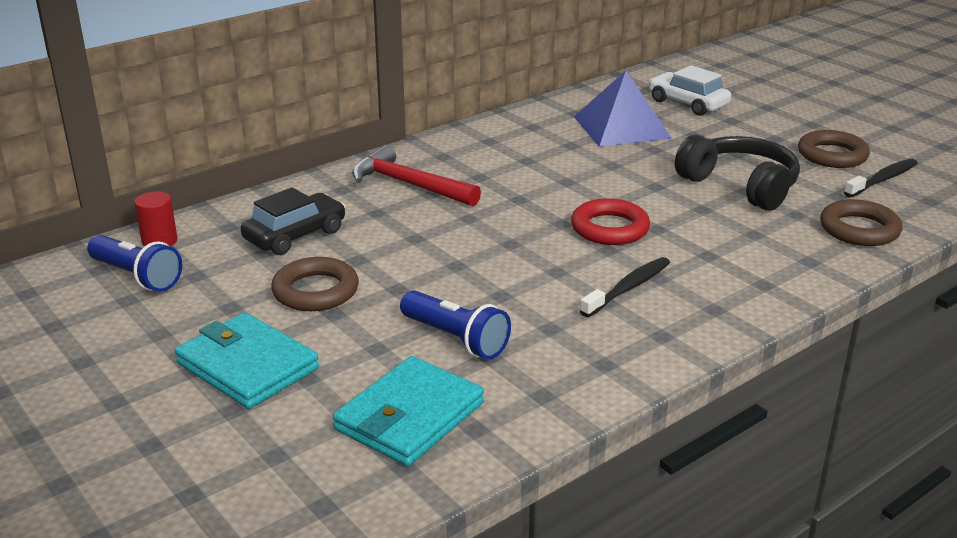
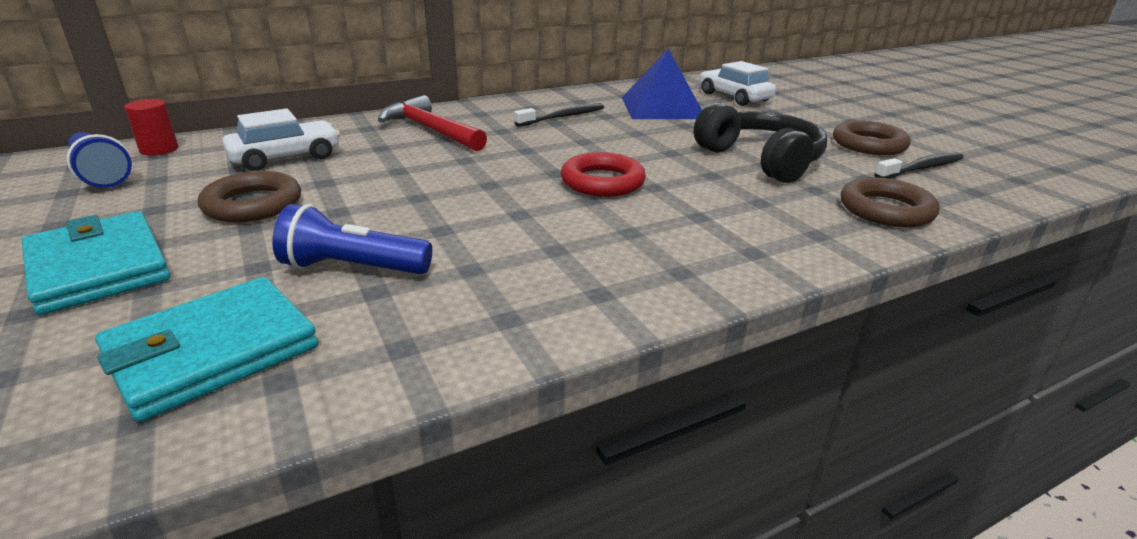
camera: 10 degrees right, 0 degrees up
(295, 235) = (286, 157): black car -> white car
(456, 339) = (352, 268): blue flashlight -> blue flashlight turned 135 degrees clockwise
(628, 288) = (588, 238): black toothbrush -> black toothbrush (563, 117)

